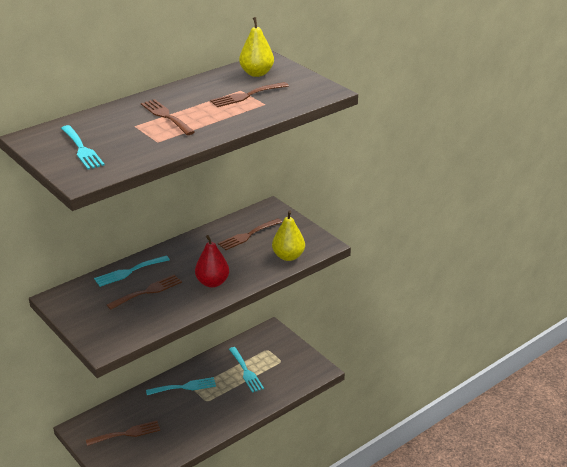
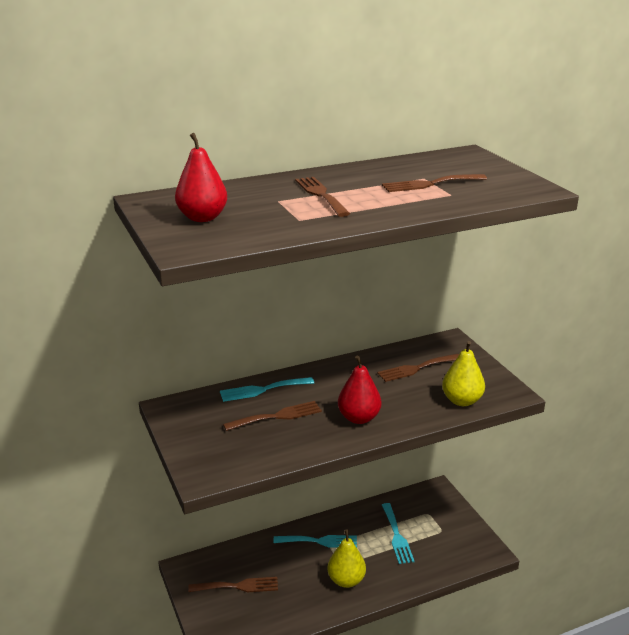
camera: 15 degrees right, 5 degrees down
(82, 149) = (202, 218): turquoise fork -> red pear
(256, 73) = (449, 164): yellow pear -> yellow pear (346, 580)

